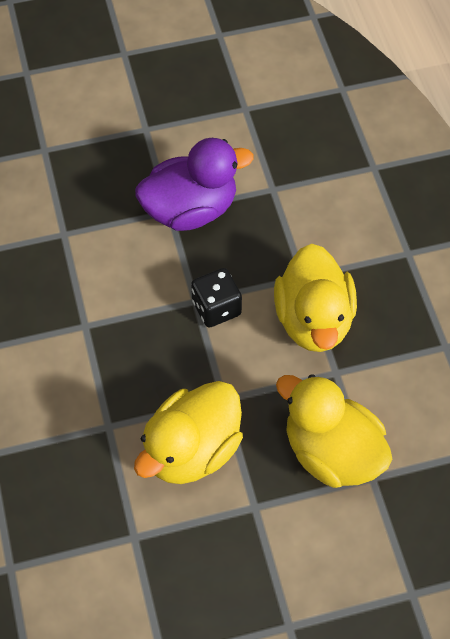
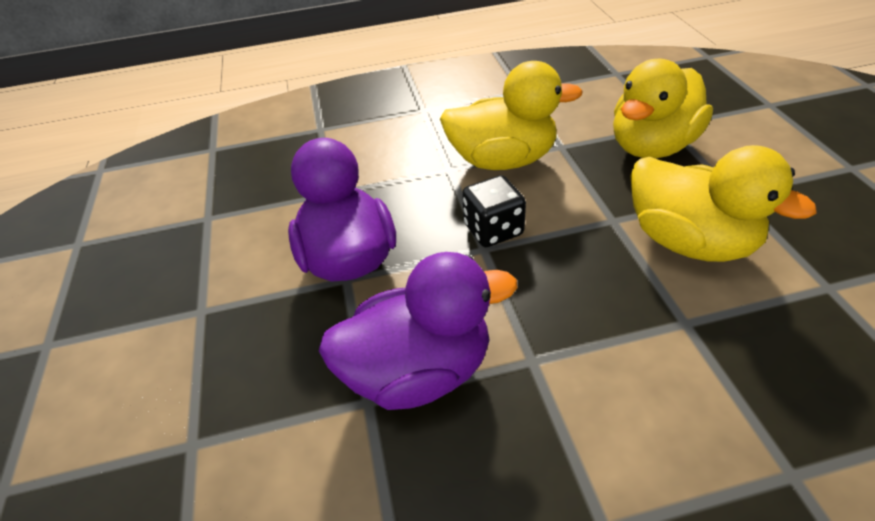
camera: 85 degrees left, 15 degrees down
(82, 260) = (418, 371): none -> purple duck

